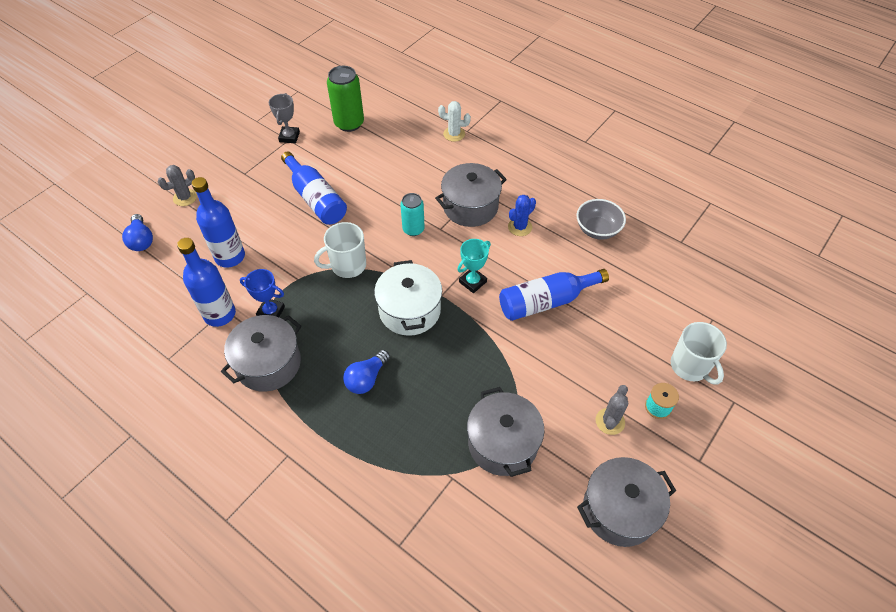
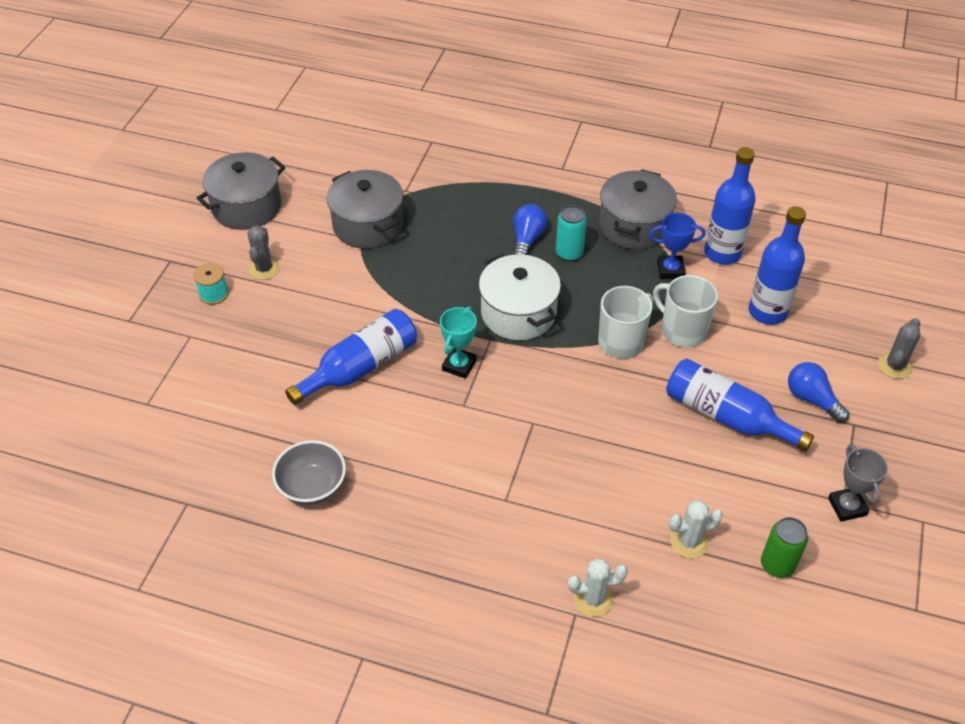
camera: 160 degrees right, 5 degrees down
(141, 240) = (887, 300): blue light bulb -> blue light bulb (812, 399)
(349, 123) = (777, 565): green can -> green can, size x0.64
(387, 144) = (689, 542): none -> white cactus
(413, 229) = (568, 411): turquoise can -> turquoise can (569, 253)
(470, 207) = (506, 468): grey pot -> none
(520, 227) = (424, 457): blue cactus -> none
(690, 366) = (177, 342): white mug -> white mug (682, 331)

